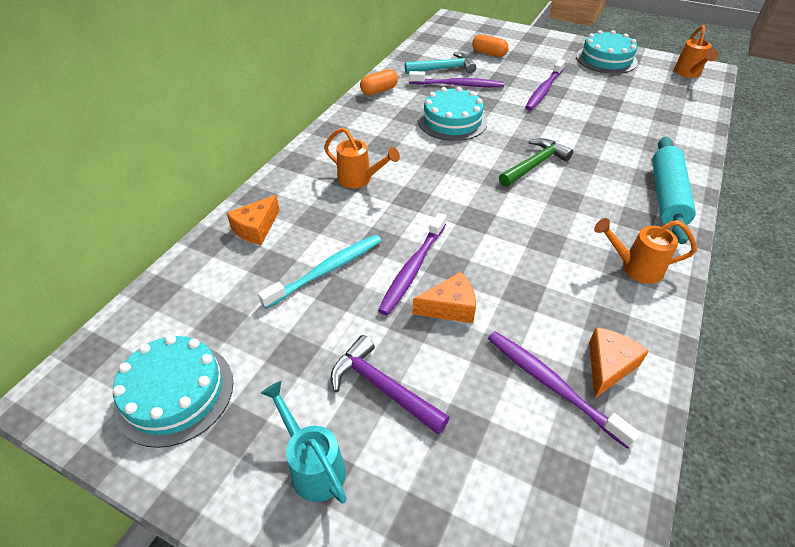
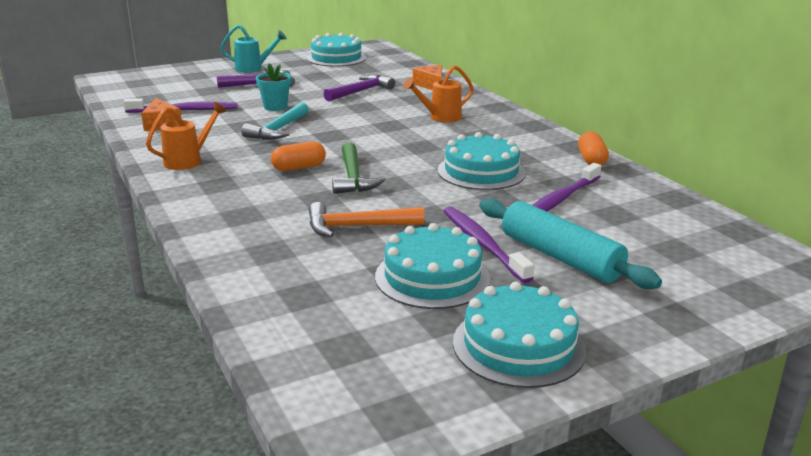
camera: 125 degrees right, 20 degrees down
(327, 270) = (361, 91): turquoise toothbrush -> purple hammer
(413, 268) = (321, 107): purple toothbrush -> none
(444, 69) = (615, 207): turquoise hammer -> turquoise hammer (278, 130)
(450, 307) = (275, 107): orange cheese -> turquoise flower pot
(489, 53) = (638, 252): orange capsule -> orange capsule (299, 168)
(589, 132) = (357, 227): none -> orange hammer
(595, 91) = (432, 277): none -> turquoise cake
(667, 196) = (210, 210): turquoise rolling pin -> turquoise rolling pin (560, 257)
(688, 74) = (369, 404): orange watering can -> none

